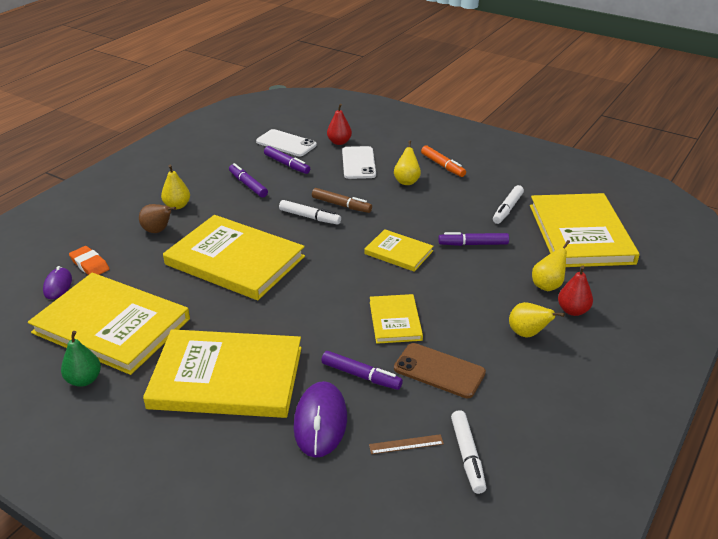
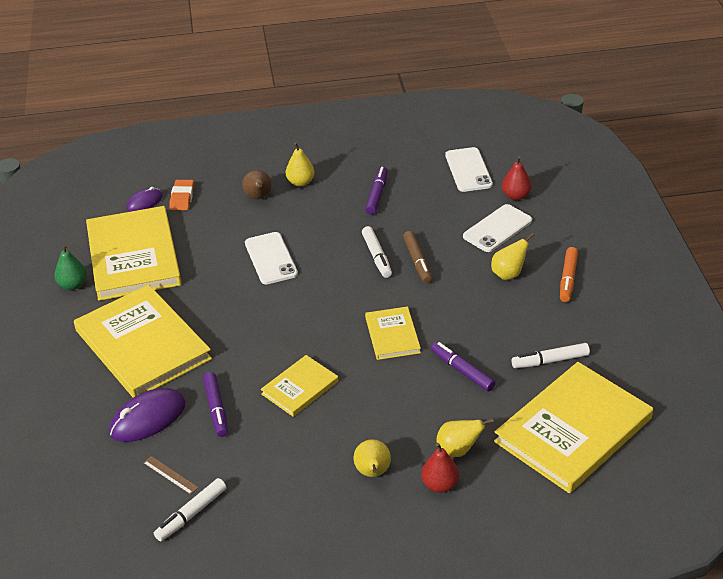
camera: 50 degrees right, 5 degrees up
(235, 260) = (271, 258): yellow book -> white phone
(287, 164) = (436, 193): purple marker -> none
(439, 371) = (267, 447): brown phone -> none

